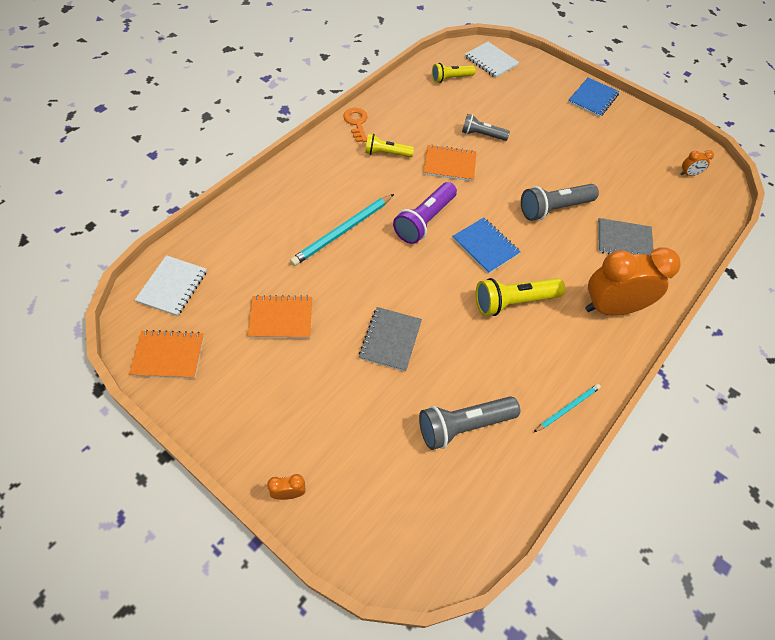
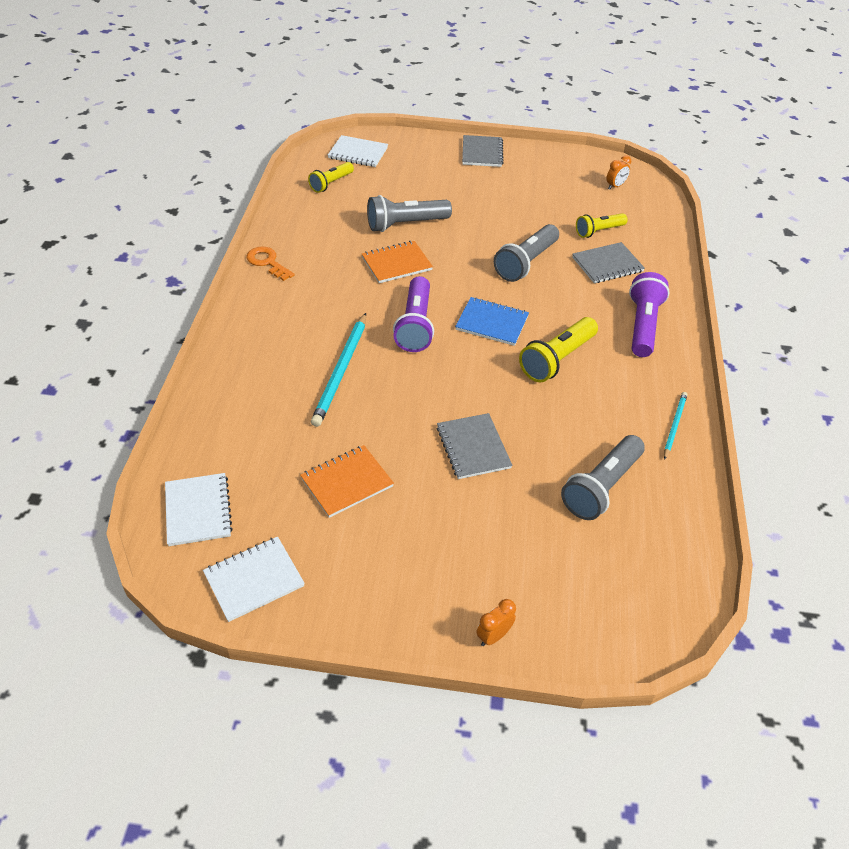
camera: 30 degrees left, 10 degrees down
(168, 355) = (254, 580): orange notebook -> white notebook
(386, 153) = (324, 279): yellow flashlight -> yellow flashlight (598, 231)
(482, 135) = (405, 224): grey flashlight -> grey flashlight, size x1.55
(593, 98) = (482, 153): blue notebook -> grey notebook
(611, 308) = (642, 325): orange clock -> purple flashlight

